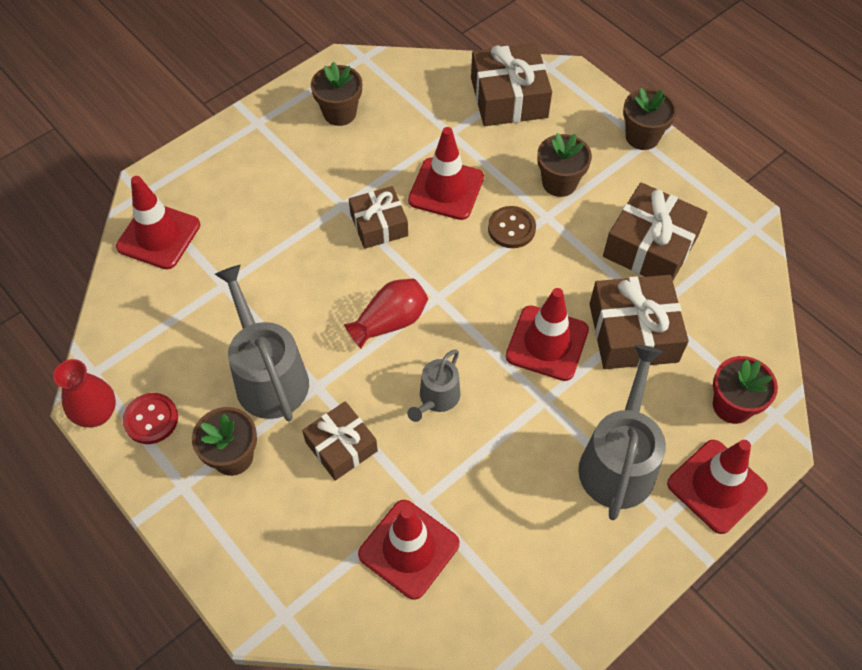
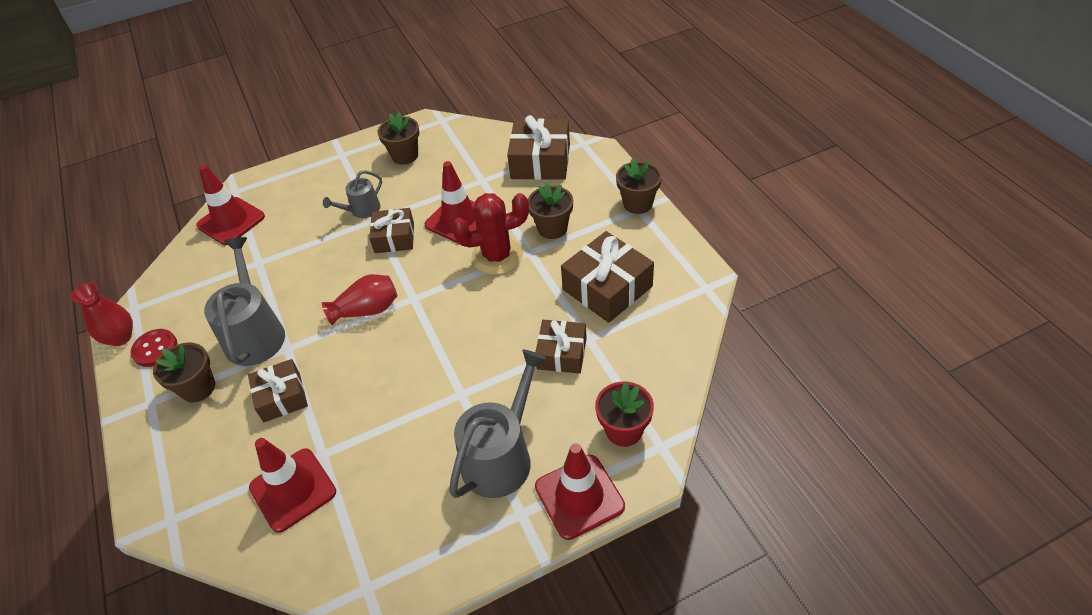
camera: 20 degrees right, 10 degrees down
(437, 398) = (374, 375): grey watering can -> grey watering can (362, 210)
(511, 228) = (497, 256): brown button -> red cactus
(547, 343) = (484, 349): red traffic cone -> none
(633, 332) = (561, 353): brown gift -> brown gift, size x0.64

